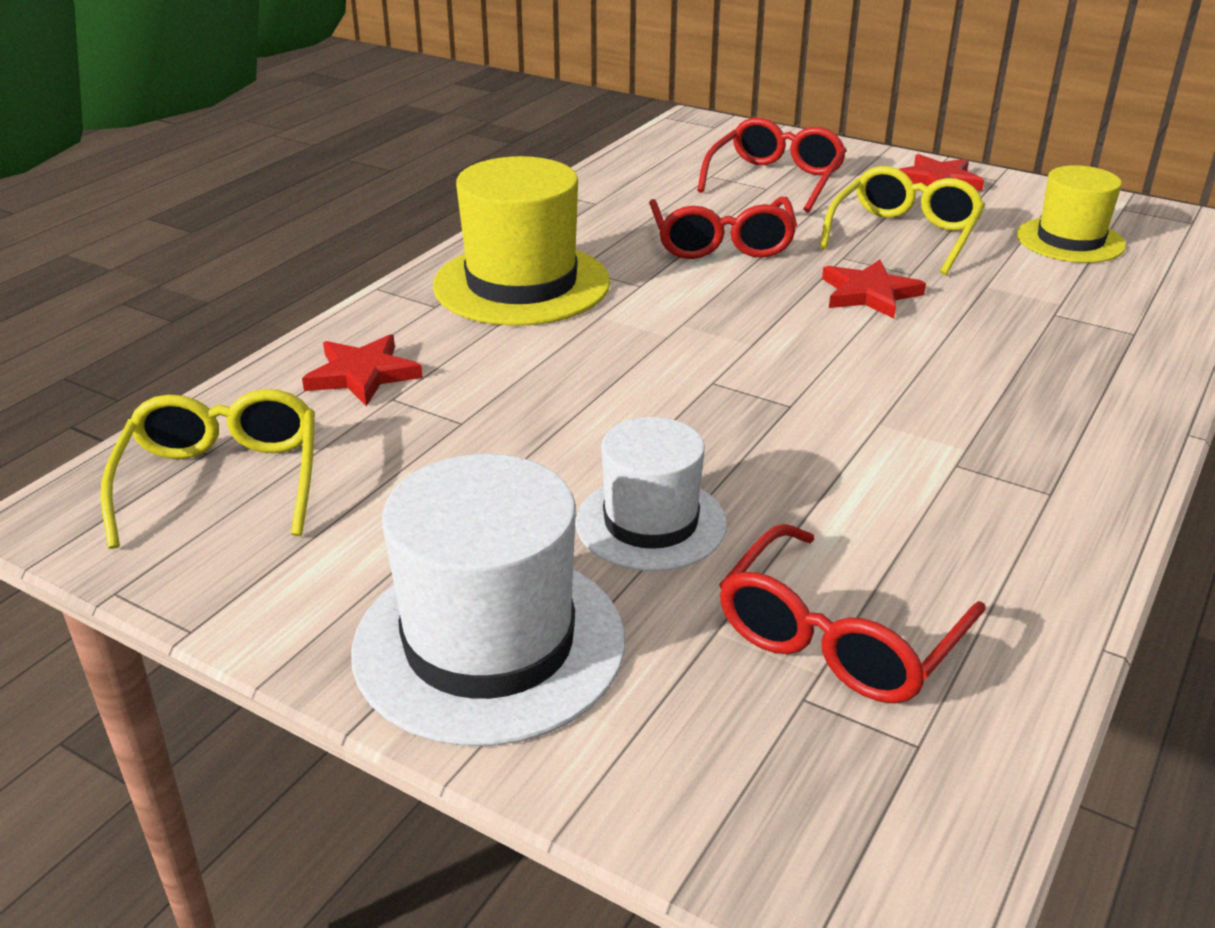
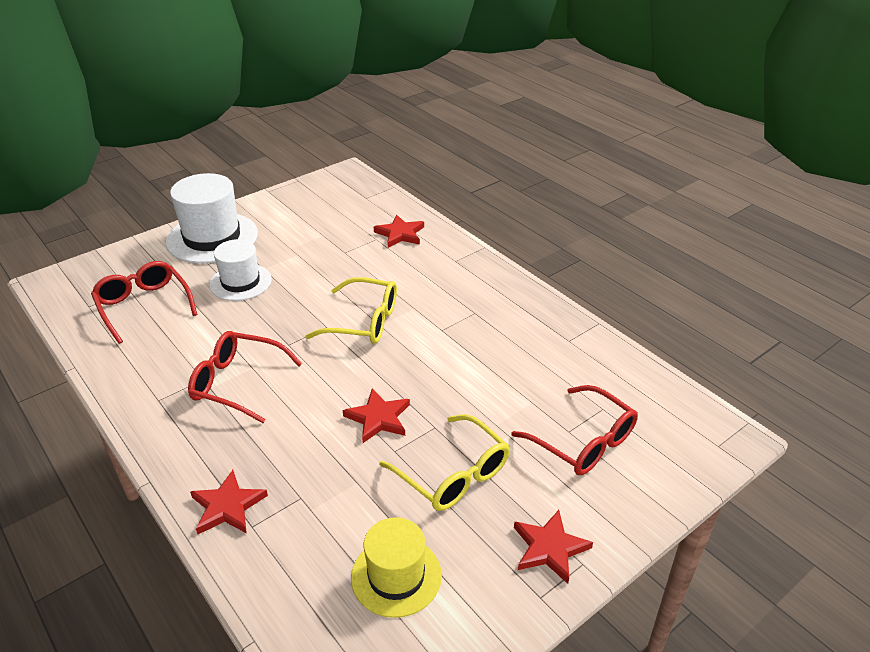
camera: 110 degrees right, 5 degrees up
(222, 481) = (344, 199): yellow glasses -> yellow glasses (364, 321)
(521, 284) = (464, 290): yellow hat -> none
(721, 243) = (481, 377): red glasses -> red glasses (237, 383)
(1134, 357) = (227, 506): none -> red star

